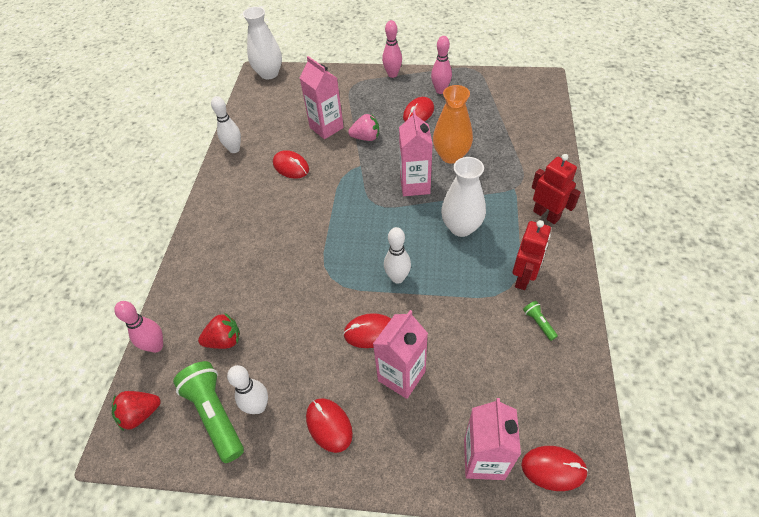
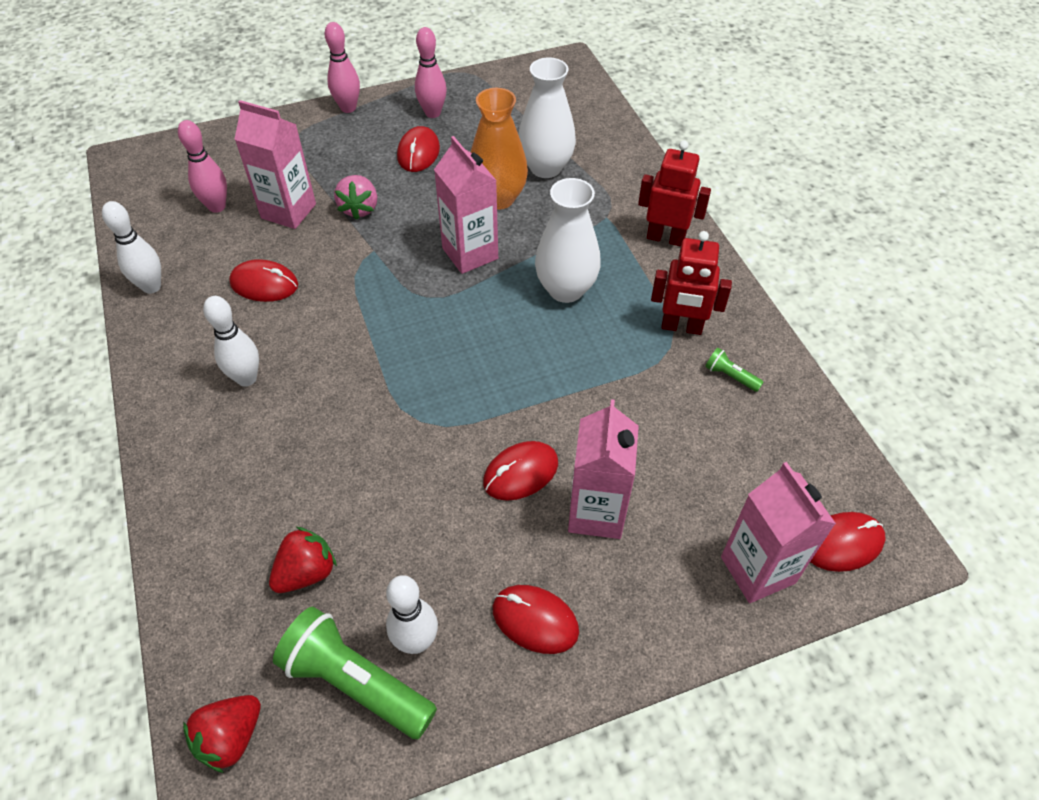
camera: 30 degrees left, 0 degrees up
(156, 346) = (195, 627): pink bowling pin -> pink bowling pin (217, 206)
(269, 73) = (143, 155): white vase -> white vase (545, 168)
(366, 137) = (359, 208): pink strawberry -> pink strawberry turned 120 degrees clockwise
(397, 278) = (517, 386): white bowling pin -> white bowling pin (247, 378)
(523, 278) = (681, 327): red robot -> red robot turned 105 degrees clockwise

